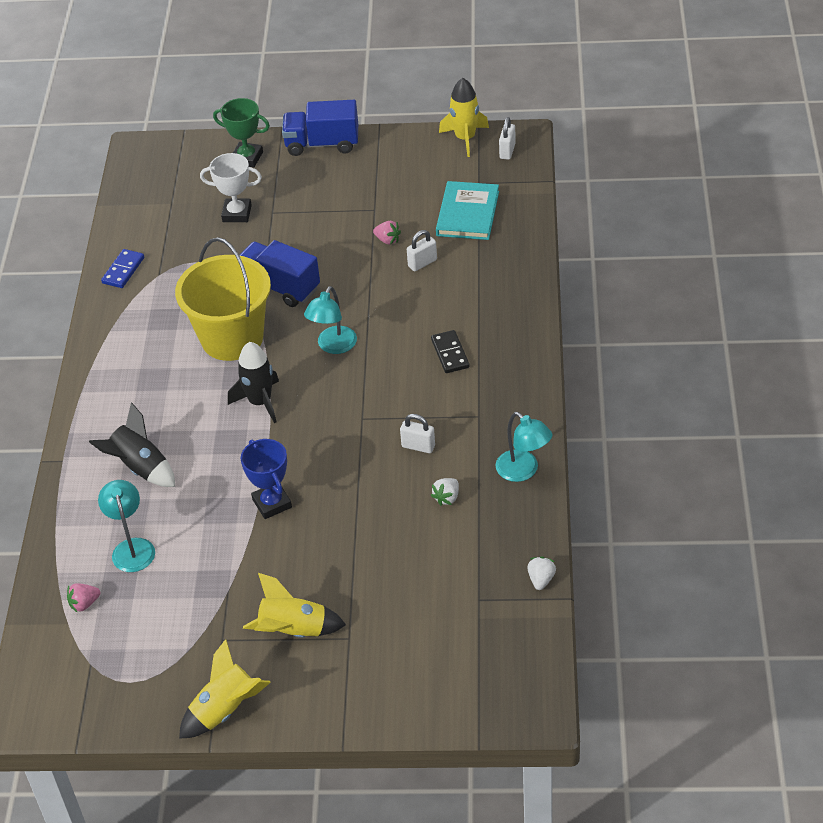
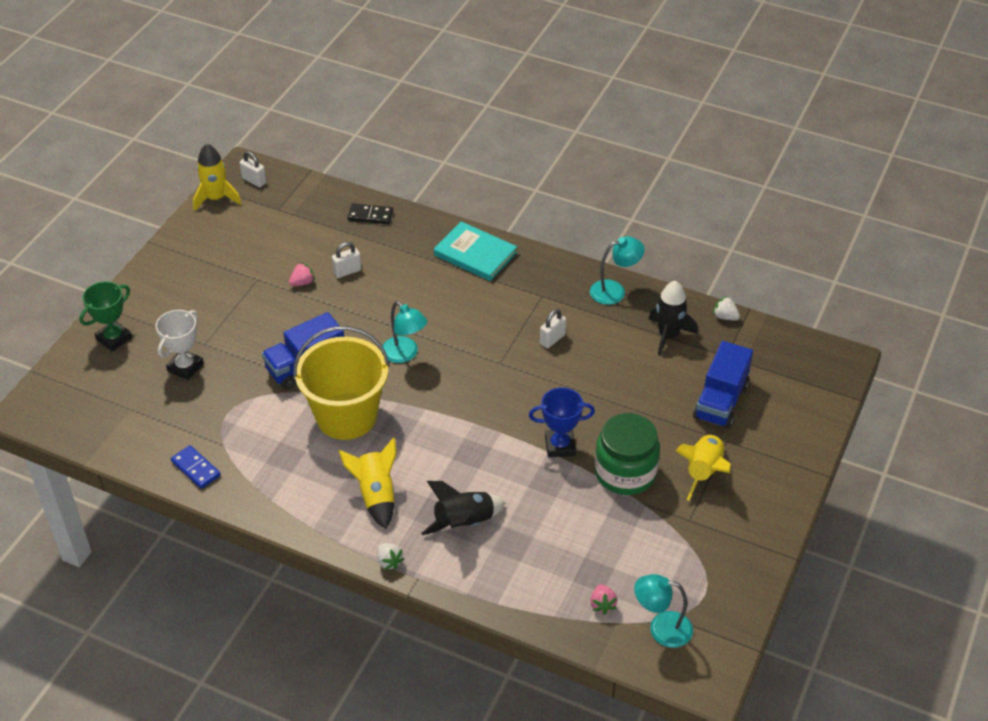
camera: 70 degrees left, 0 degrees up
(132, 547) = (555, 554): turquoise lamp -> turquoise lamp (661, 628)
(225, 710) = (763, 538): yellow rocket -> yellow rocket (376, 495)
(260, 402) = (438, 420): black rocket -> black rocket (668, 335)
(261, 566) = (625, 472): none -> green jar
(322, 144) = (142, 284): blue truck -> blue truck (720, 401)
(422, 263) = (347, 271): white padlock -> white padlock turned 75 degrees clockwise
(447, 498) = (616, 340): white strawberry -> white strawberry (389, 561)
(450, 353) = (463, 289): black domino -> black domino (370, 216)
(467, 213) = (310, 227): turquoise book -> turquoise book (475, 254)

